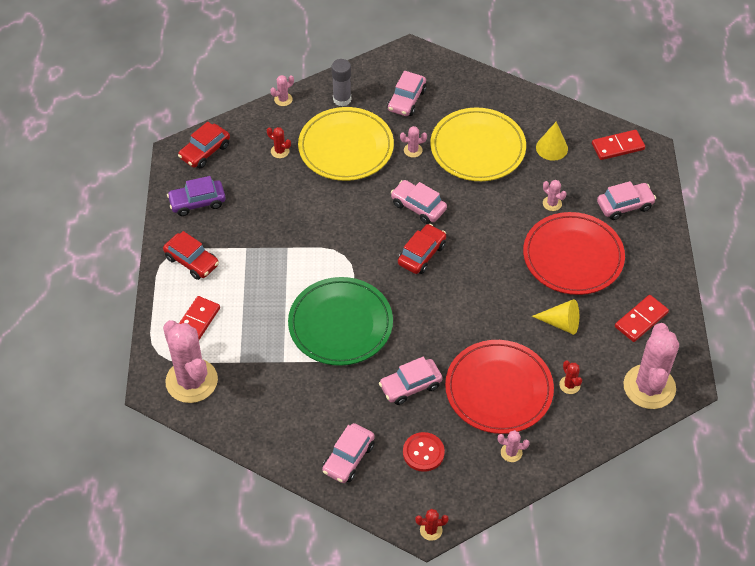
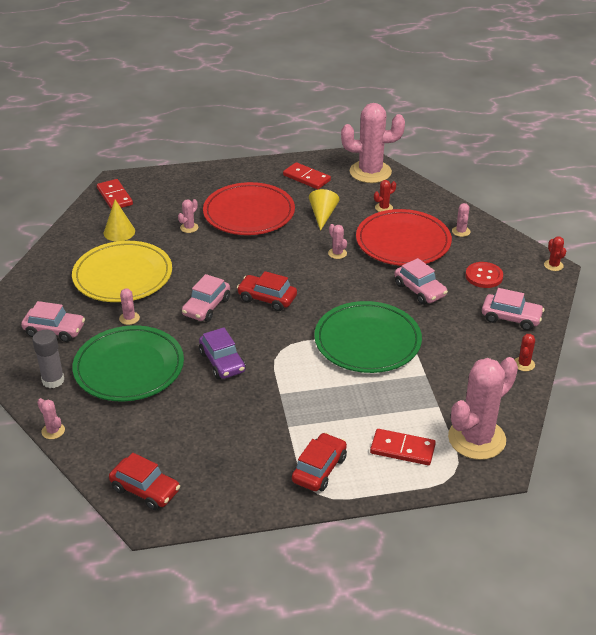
camera: 100 degrees left, 15 degrees down
(197, 202) = (229, 481): purple car -> purple car (222, 362)
(280, 151) = (139, 421): red cactus -> red cactus (524, 364)
(346, 147) = (129, 368): yellow plate -> green plate
(487, 324) = (337, 253): none -> pink cactus
(624, 205) = (185, 190): pink car -> none

